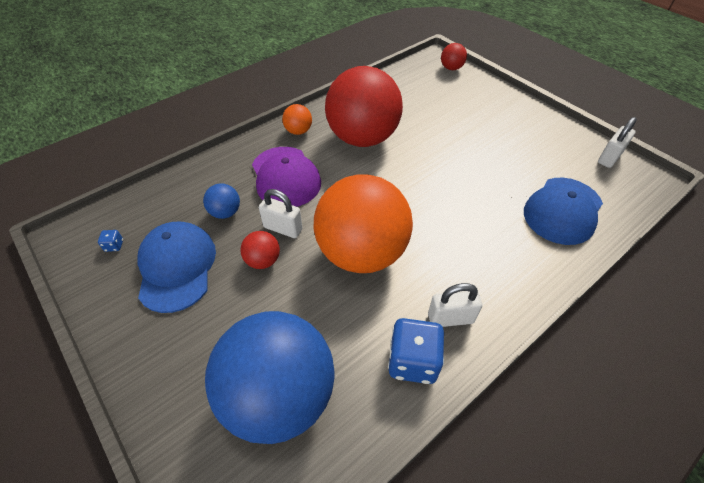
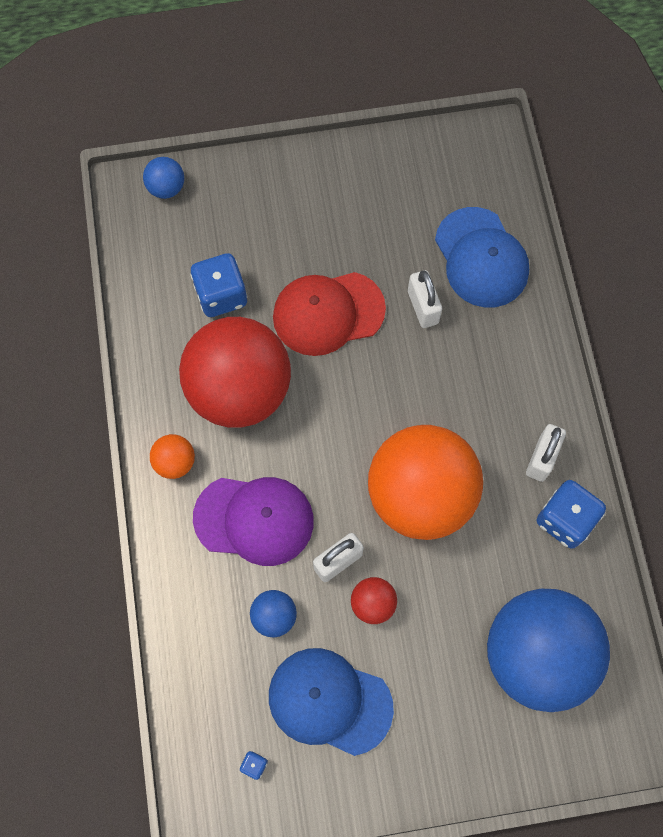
camera: 60 degrees left, 20 degrees up
(412, 109) = (221, 295): none -> blue dice
(445, 154) = (328, 313): none -> red cap
(451, 68) = (166, 188): red ball -> blue ball
(609, 158) = (440, 147): white padlock -> white padlock (423, 307)

